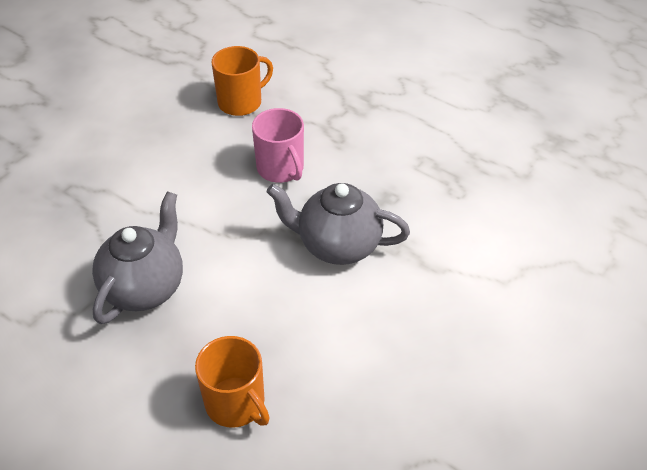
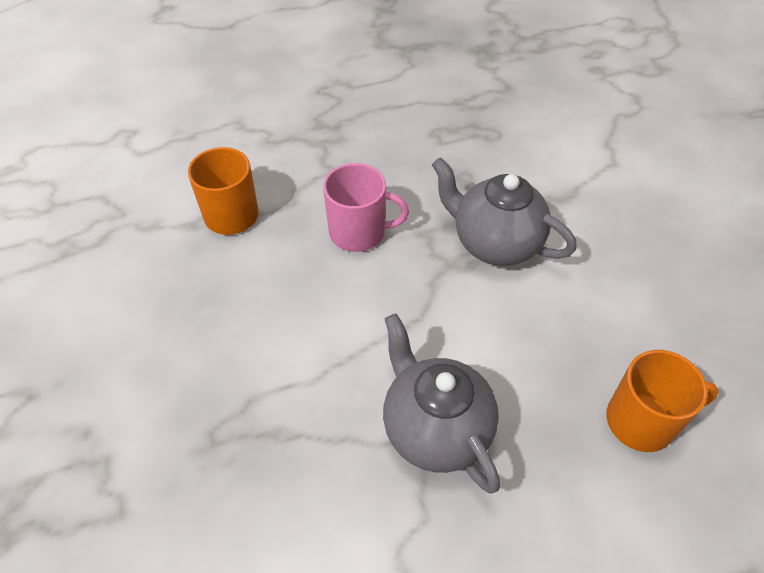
camera: 55 degrees left, 5 degrees up
(337, 245) = (495, 243): grey teapot -> grey teapot turned 75 degrees clockwise

